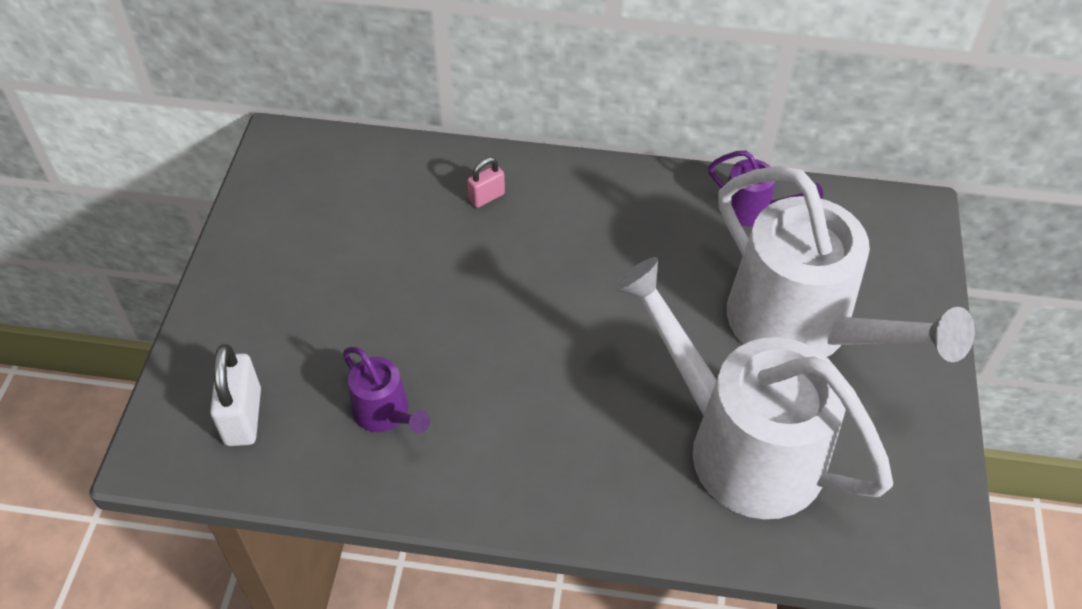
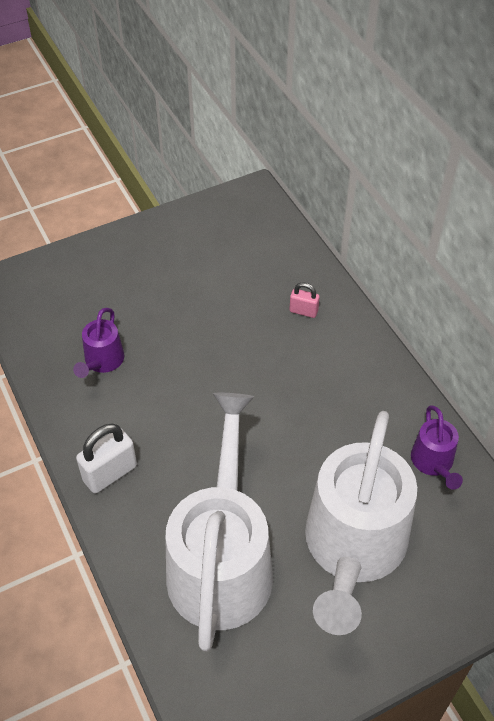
camera: 55 degrees right, 0 degrees up
(243, 417) = (52, 301): white padlock -> white padlock (110, 473)

